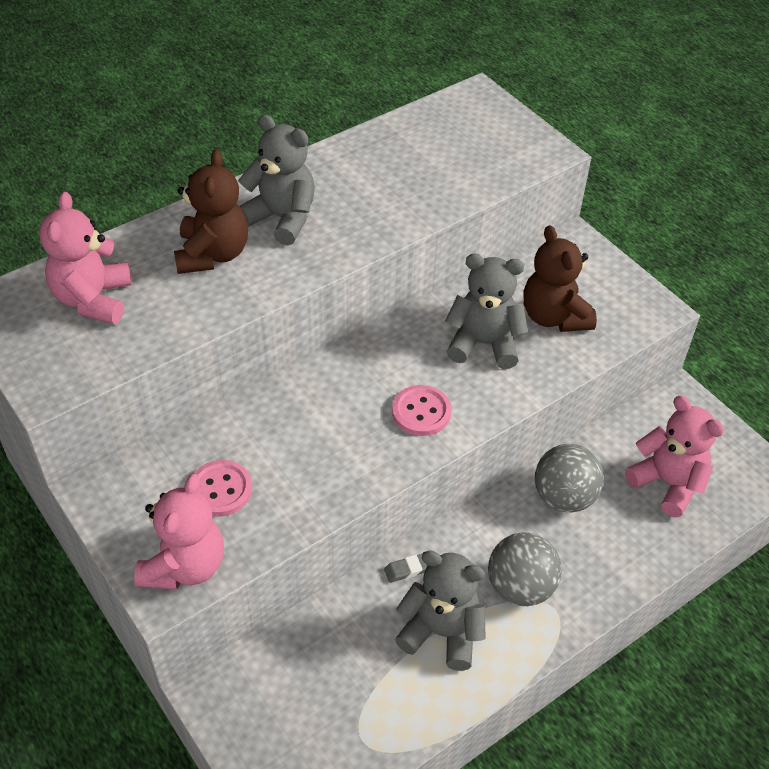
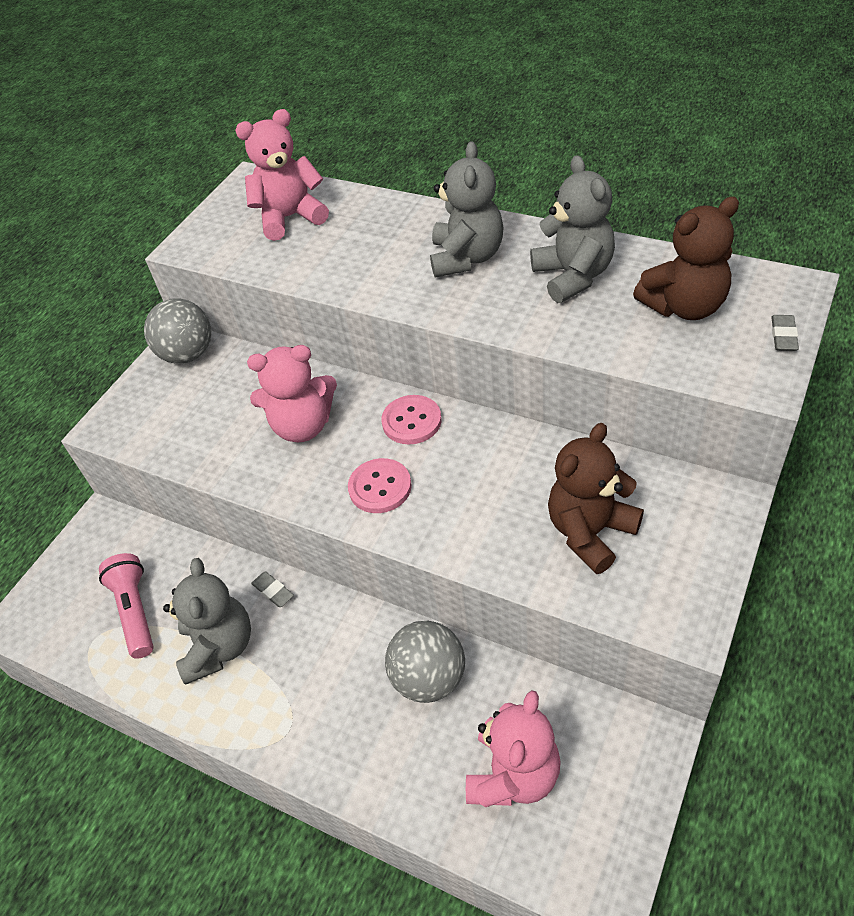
camera: 70 degrees right, 0 degrees up
(185, 566) = (135, 424): pink teddy bear -> pink teddy bear (303, 426)
(213, 254) = (388, 245): brown teddy bear -> brown teddy bear (684, 306)
(220, 490) = (216, 405): pink button -> pink button (411, 421)
(353, 691) = (135, 611): none -> pink flashlight
(484, 343) = (503, 492): grey teddy bear -> grey teddy bear (573, 276)
(517, 122) = (783, 336): none -> grey eraser
(520, 587) = (298, 688): grey ball -> grey ball (188, 354)

